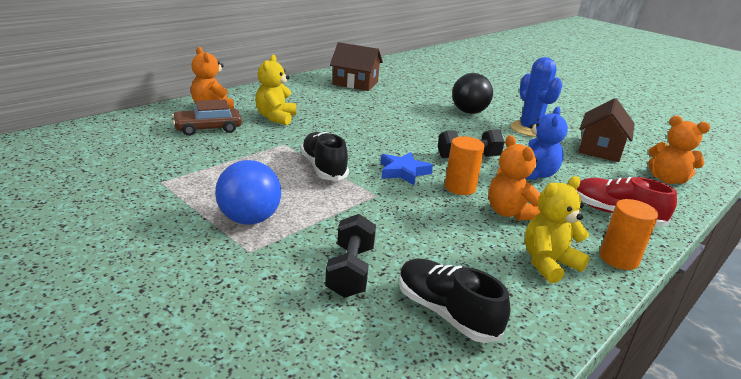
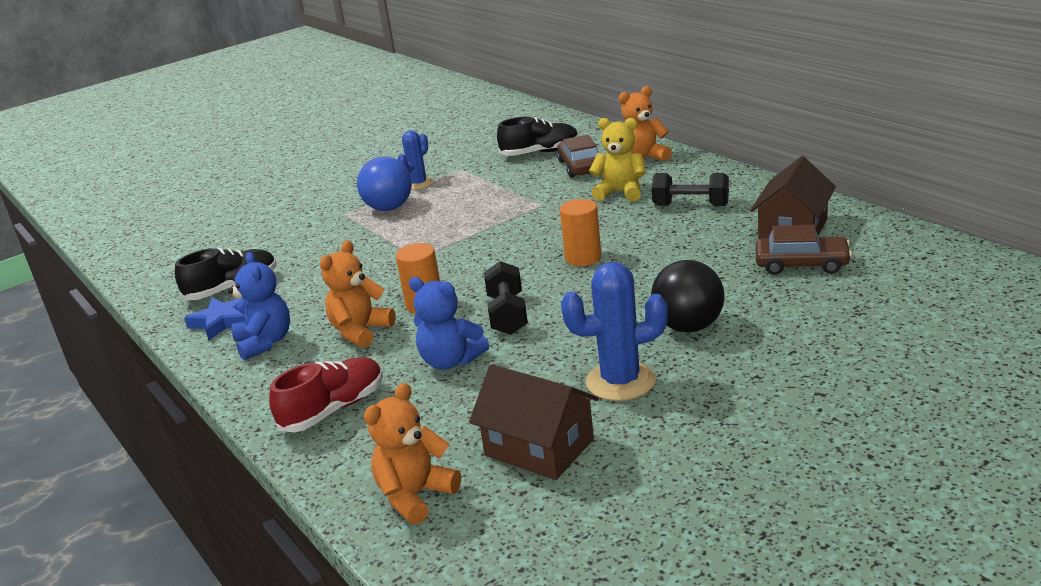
camera: 105 degrees right, 0 degrees up
(187, 205) = (418, 184): none -> blue cactus
(323, 168) = (481, 229): black shoe -> black shoe (540, 153)
(350, 271) = (300, 251): black dumbbell -> black dumbbell (691, 205)
(397, 86) = (801, 264): none -> brown car
(403, 172) = (468, 271): blue star -> blue star (222, 321)
(510, 213) = (360, 331): orange teddy bear -> orange teddy bear turned 45 degrees counterclockwise
(548, 263) = (265, 343): yellow teddy bear -> blue teddy bear
(618, 259) = (250, 388): orange cylinder -> orange cylinder (583, 258)

